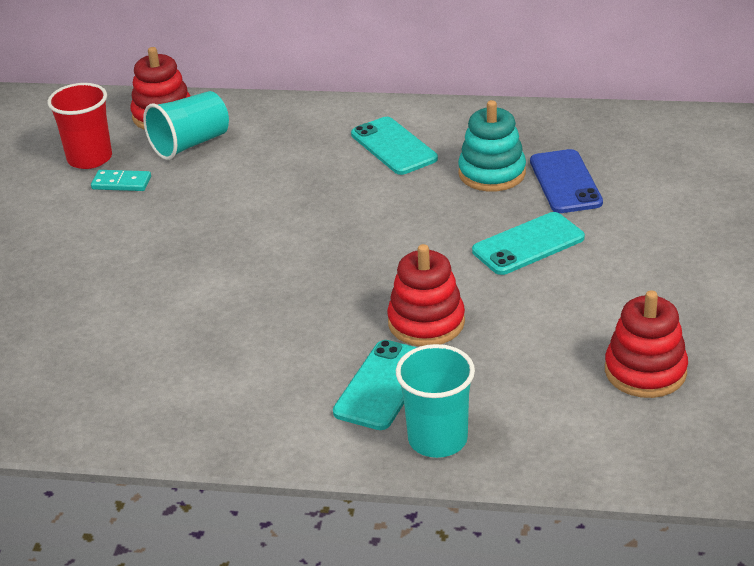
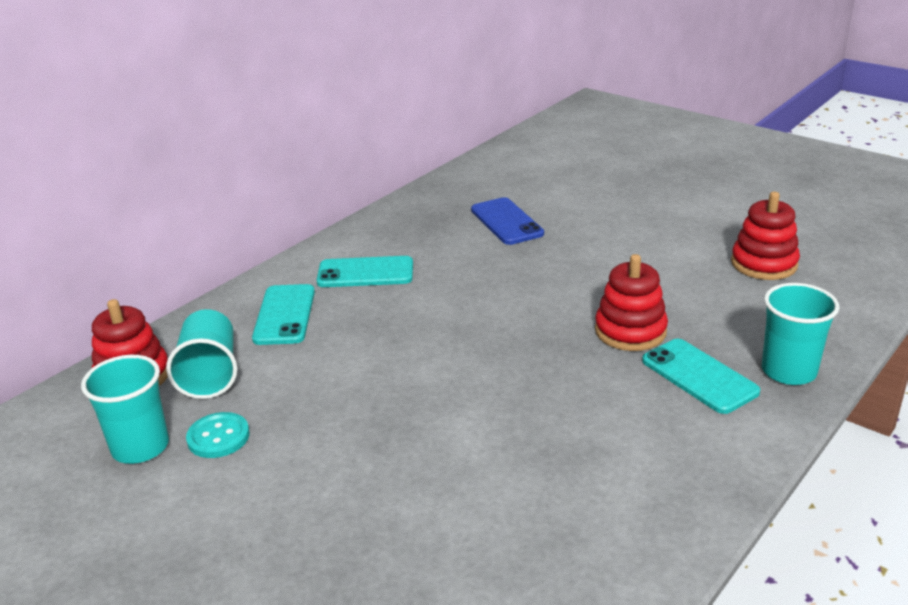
camera: 60 degrees left, 5 degrees down
(90, 158) = (140, 447): red cup -> turquoise cup
(121, 183) = (218, 437): turquoise domino -> turquoise button
(492, 173) = (459, 245): turquoise stacking toy -> none
(528, 244) = (570, 259): turquoise phone -> turquoise phone (285, 315)
(565, 182) = (507, 222): blue phone -> blue phone turned 45 degrees clockwise

